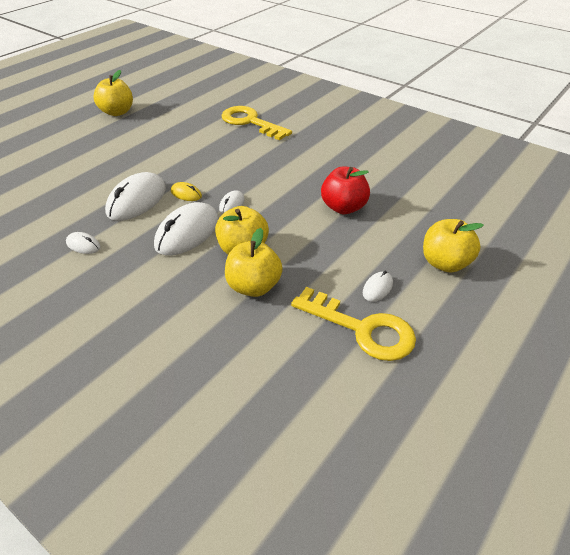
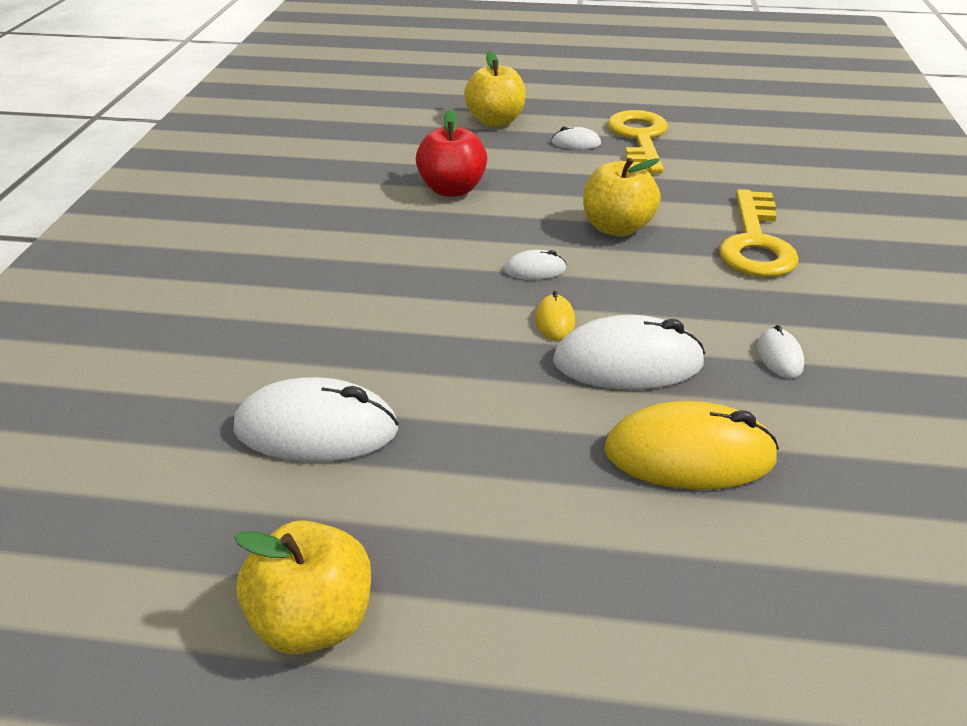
camera: 120 degrees left, 5 degrees down
(75, 191) = (689, 455): none -> yellow mouse
(187, 233) = (638, 279): white mouse -> white mouse (316, 429)
(251, 122) = (239, 350): yellow key -> yellow key (755, 242)
(253, 286) = (664, 202): yellow apple -> none

